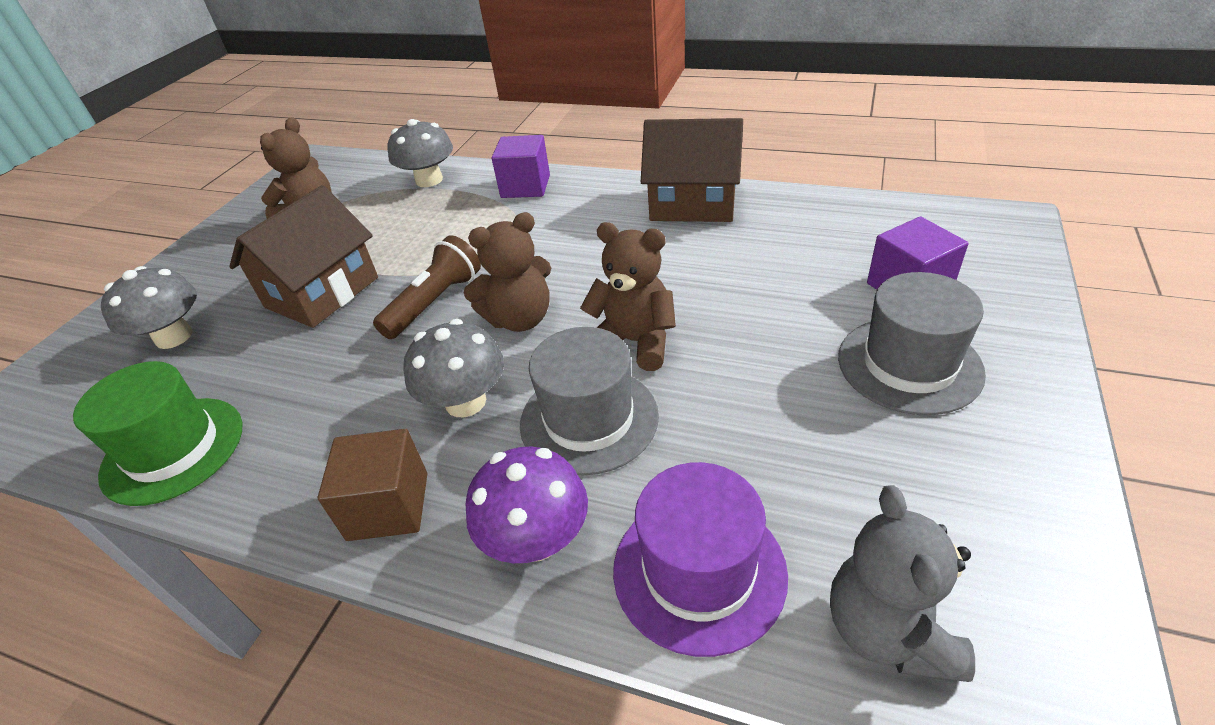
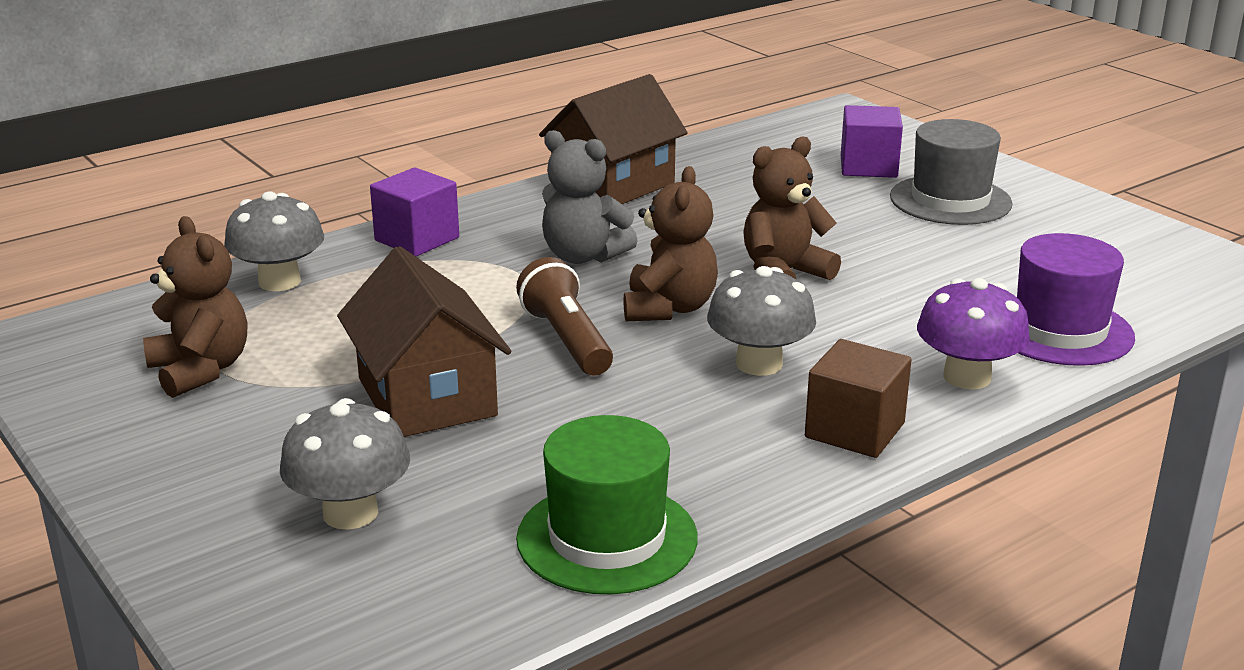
camera: 60 degrees left, 15 degrees down
(589, 419) = (857, 320): grey hat -> none
(888, 630) = (1159, 294): grey teddy bear -> grey teddy bear (583, 256)

